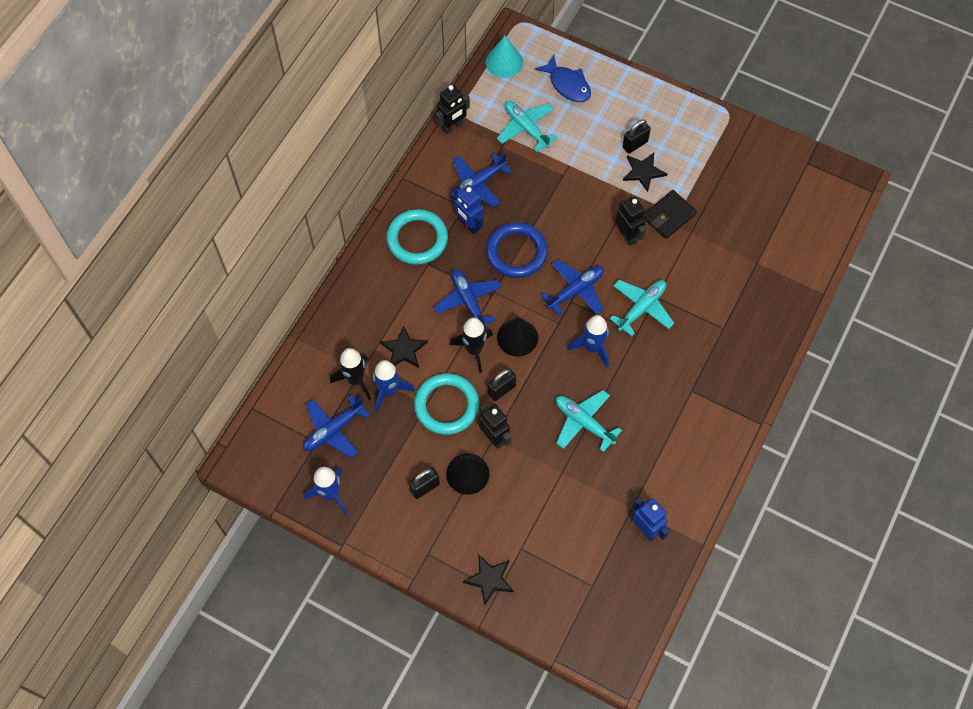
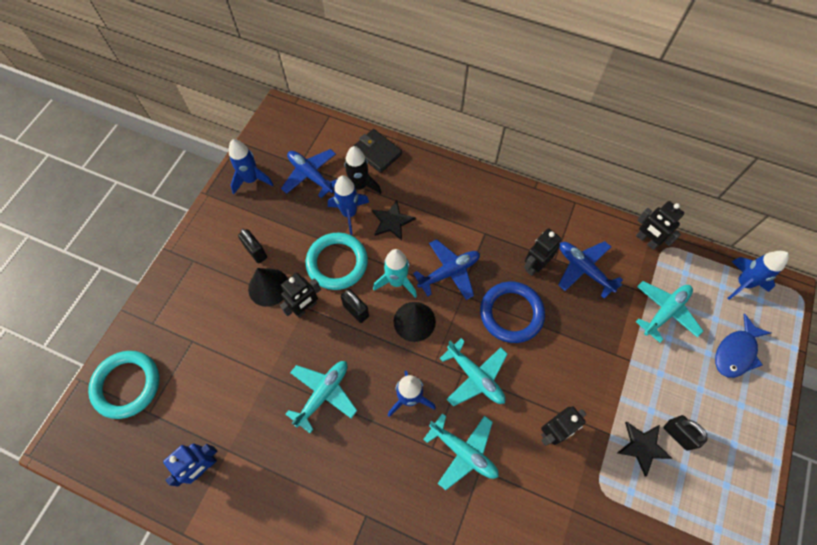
camera: 85 degrees right, 0 degrees up
(417, 239) = (510, 221): turquoise ring -> turquoise ring (127, 385)
(469, 225) = (535, 266): blue robot -> black robot
(474, 350) = (397, 282): black rocket -> turquoise rocket
(489, 579) = (164, 315): black star -> none
(504, 62) = (743, 283): turquoise cone -> blue rocket
(575, 290) = (475, 377): blue plane -> turquoise plane
(668, 216) = (589, 480): black wallet -> black wallet (377, 152)

